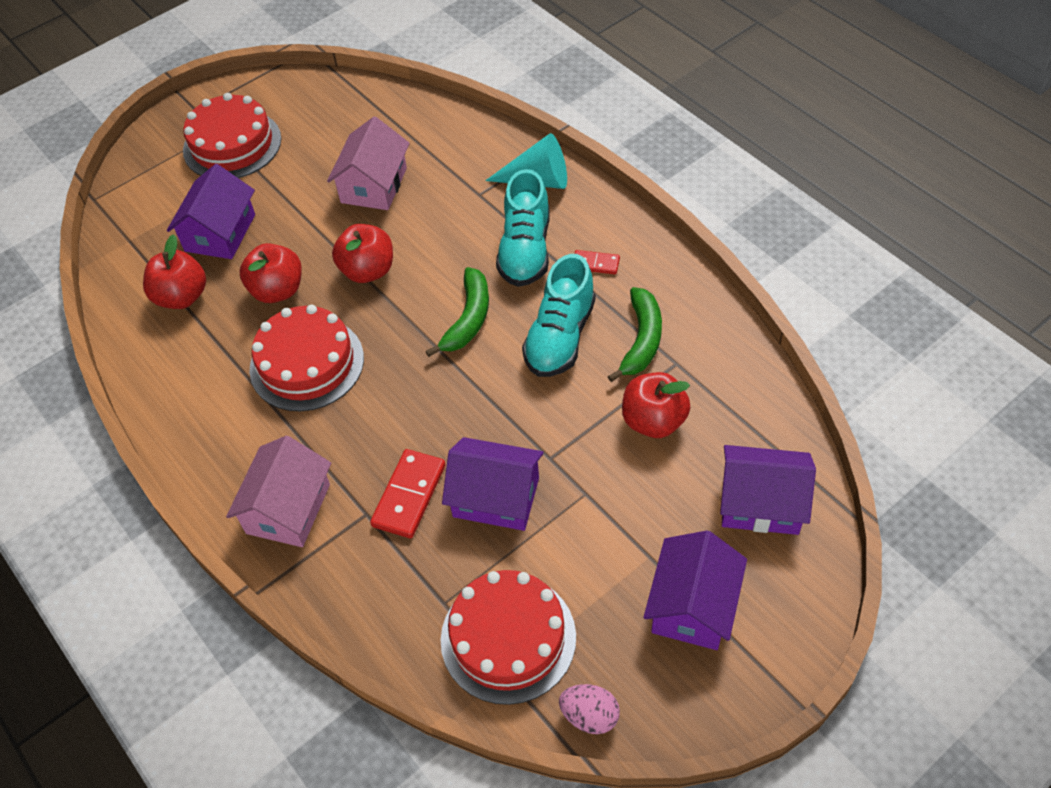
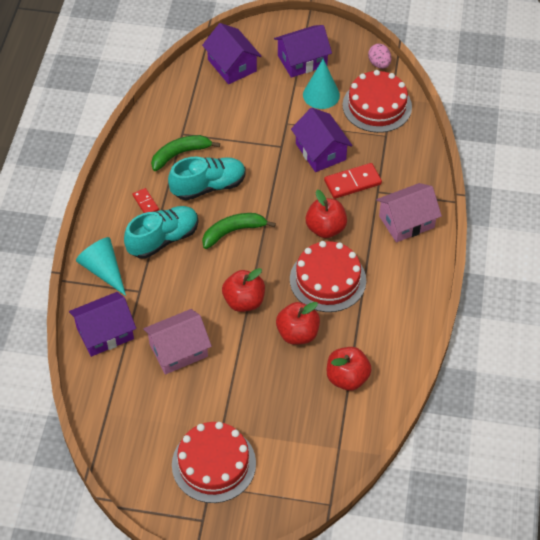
camera: 135 degrees left, 0 degrees up
(220, 233) = (287, 401): purple house -> purple house (105, 333)
(598, 578) = (321, 95): none -> turquoise cone
(653, 421) = (224, 122): red apple -> red apple (325, 228)

